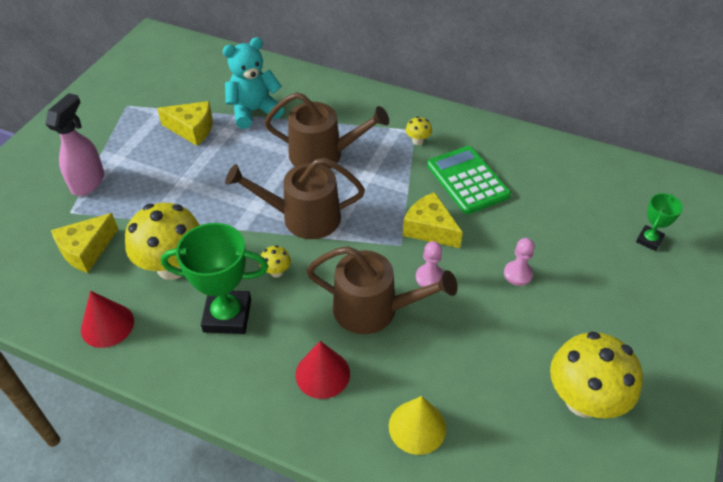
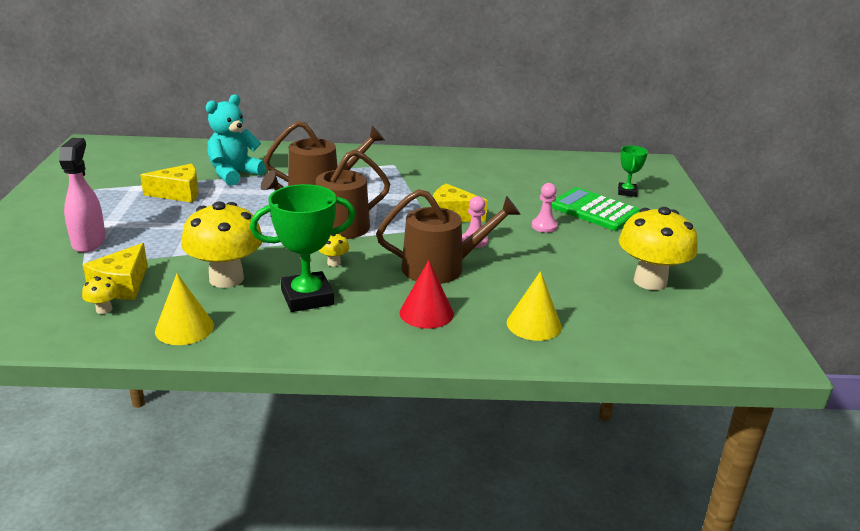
camera: 25 degrees left, 20 degrees down
(107, 325) = (184, 328): red cone -> yellow cone
(418, 141) = (401, 170): yellow mushroom -> yellow mushroom (104, 309)
(467, 180) = (461, 184): green calculator -> green calculator (594, 210)

